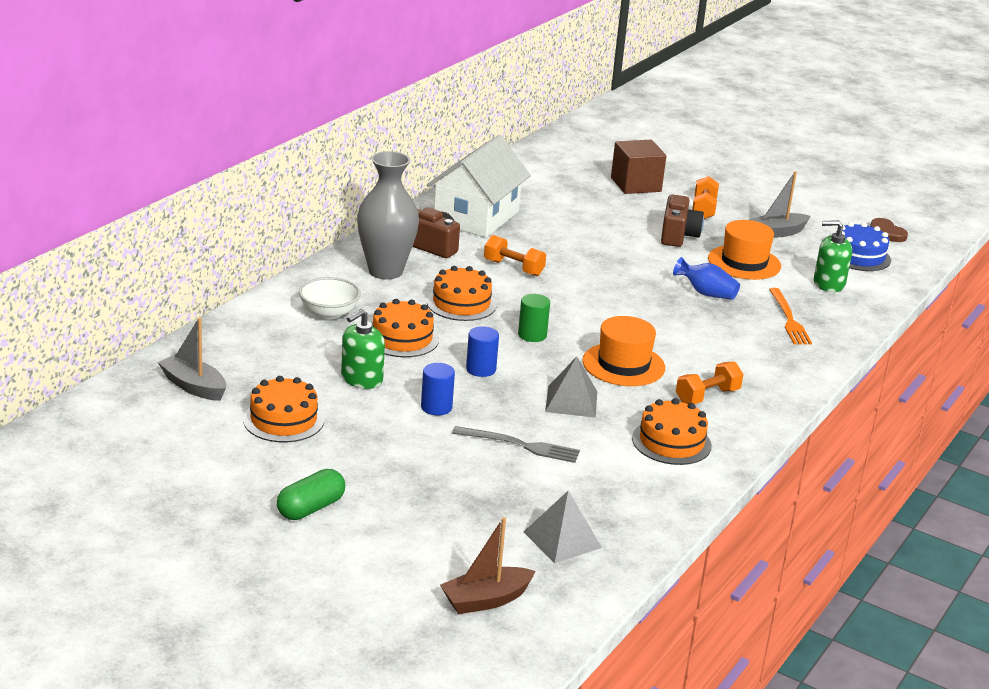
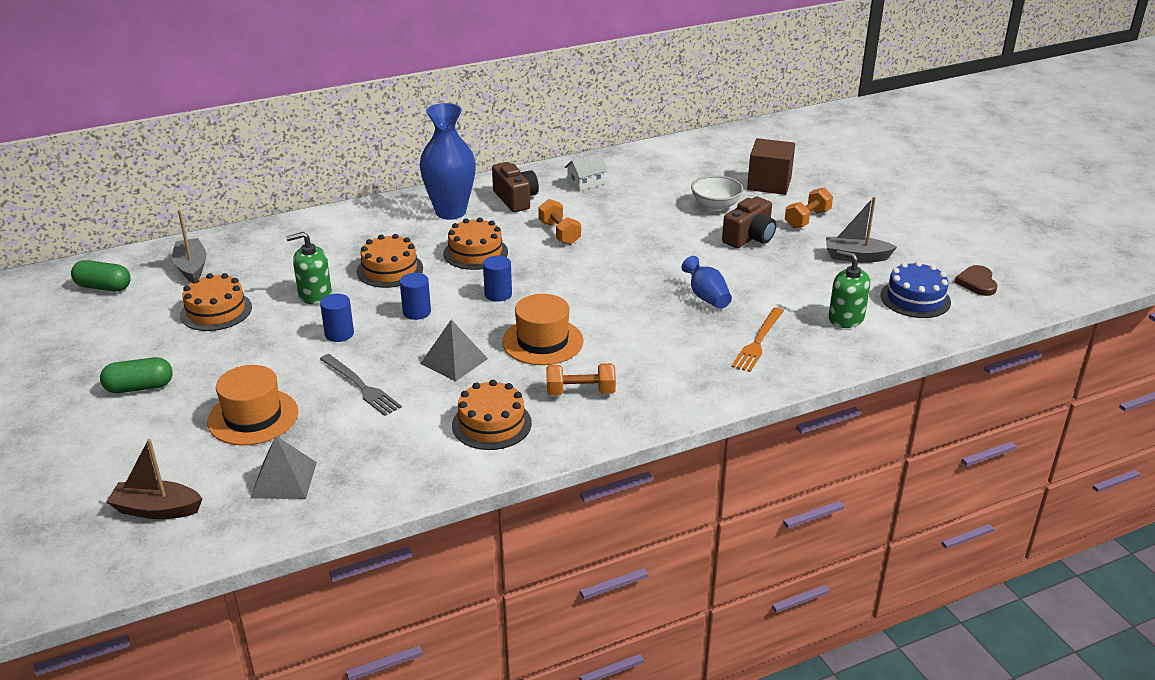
camera: 35 degrees right, 5 degrees up
(124, 430) = (103, 287): none -> green capsule
(329, 313) = (362, 235): white bowl -> white bowl (715, 206)
(385, 271) = (450, 212): grey vase -> blue vase
(476, 217) = (585, 183): white house -> white house, size x0.42
(532, 335) = (498, 294): green cylinder -> blue cylinder
(744, 262) = (783, 277): orange hat -> orange hat (253, 417)

